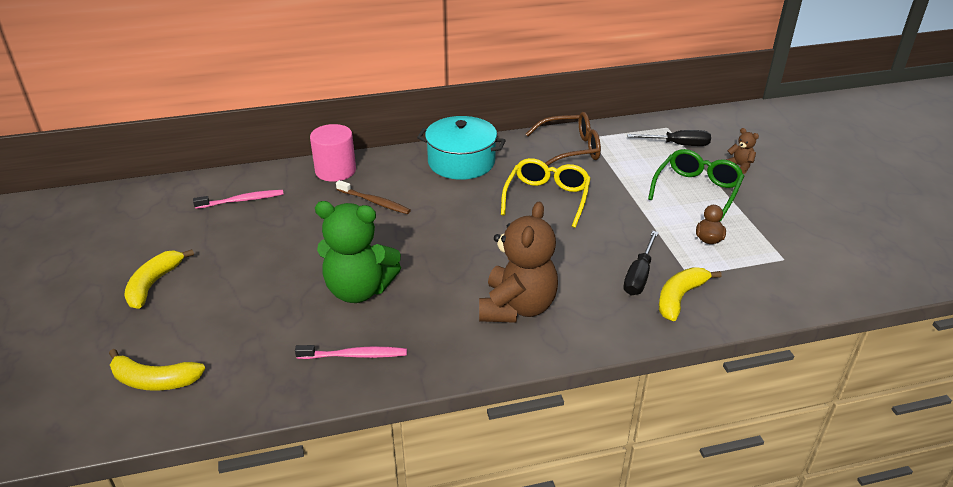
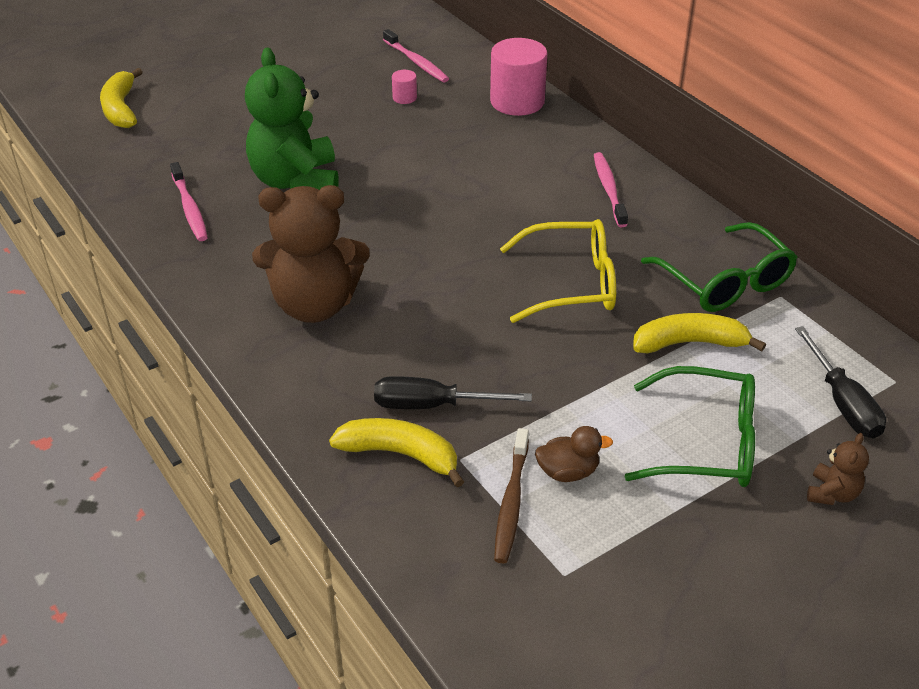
camera: 70 degrees right, 5 degrees up
(154, 284) = (251, 62): yellow banana -> yellow banana (689, 343)
(287, 216) = (404, 98): none -> pink cylinder
(374, 202) = (469, 146): brown toothbrush -> brown toothbrush (511, 502)
(461, 162) = (609, 189): turquoise pot -> pink toothbrush
(571, 149) = (725, 282): brown glasses -> green glasses

